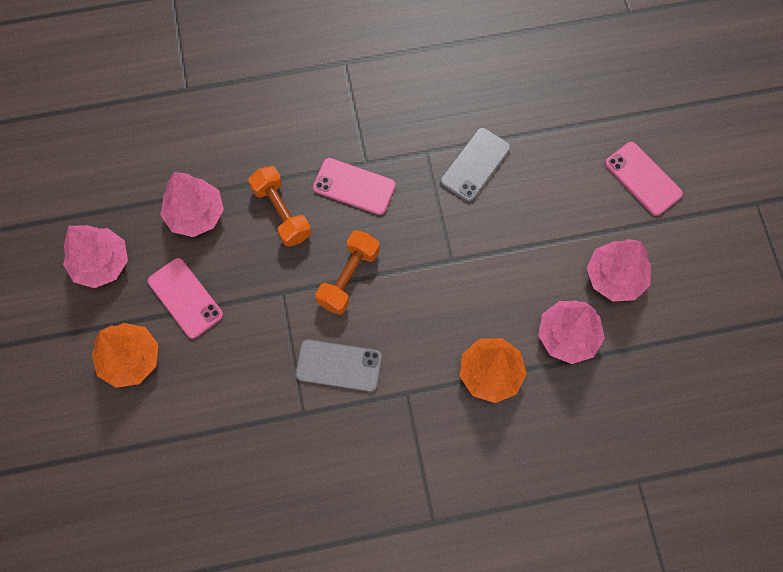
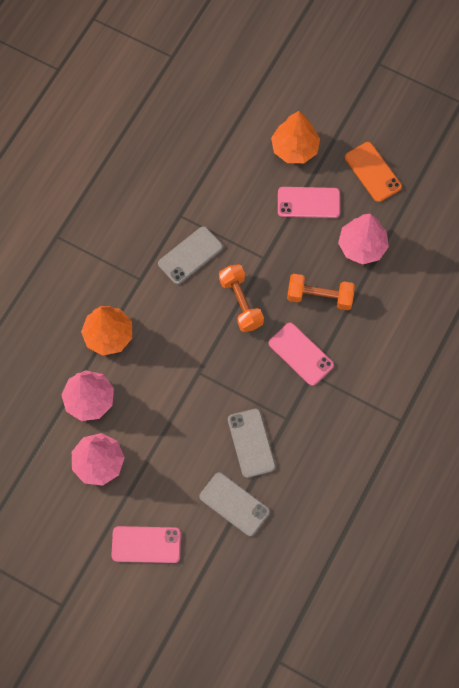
camera: 130 degrees right, 0 degrees up
(101, 263) = (373, 172): pink tree -> orange phone
(354, 186) = (301, 354): pink phone -> pink phone turned 75 degrees clockwise
(541, 137) = (234, 504): none -> grey phone

